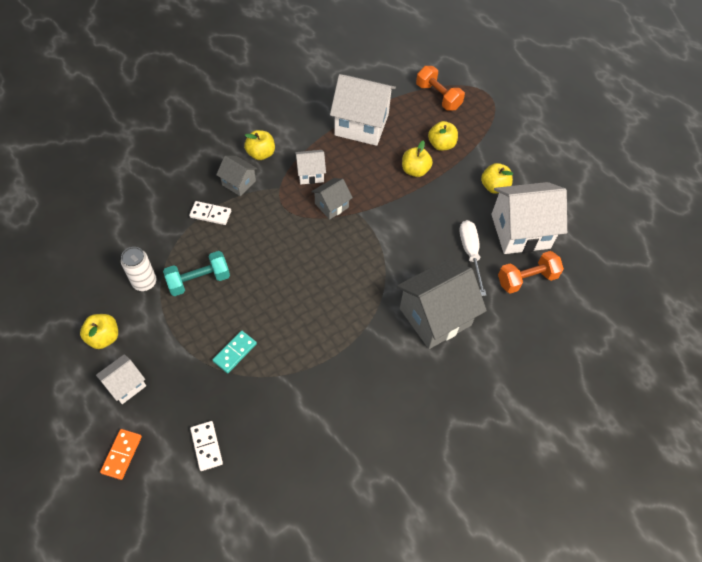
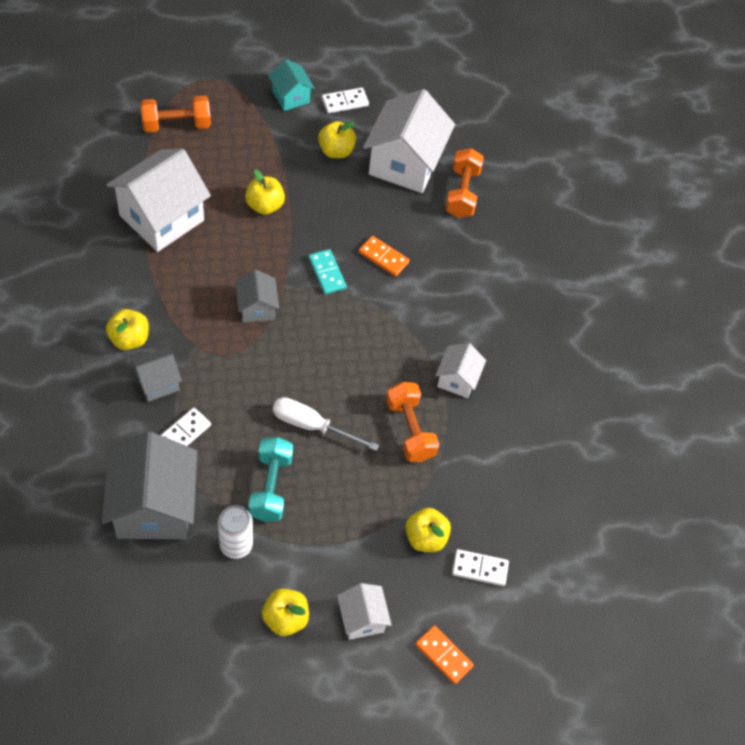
camera: 65 degrees left, 0 degrees up
(235, 352) = (387, 493): turquoise domino -> turquoise domino (327, 273)
(296, 343) = (410, 430): none -> orange dumbbell
(310, 174) = (197, 305): white house -> white house (457, 379)
(428, 257) = (383, 257): none -> orange domino
(435, 317) = (456, 292): grey house -> grey house (154, 507)
(441, 145) = (247, 162): yellow apple -> yellow apple (425, 538)
(470, 253) = (402, 220): white screwdriver -> white screwdriver (312, 426)
(515, 141) = (291, 97): none -> turquoise house
(539, 172) = (345, 102): none -> white domino

